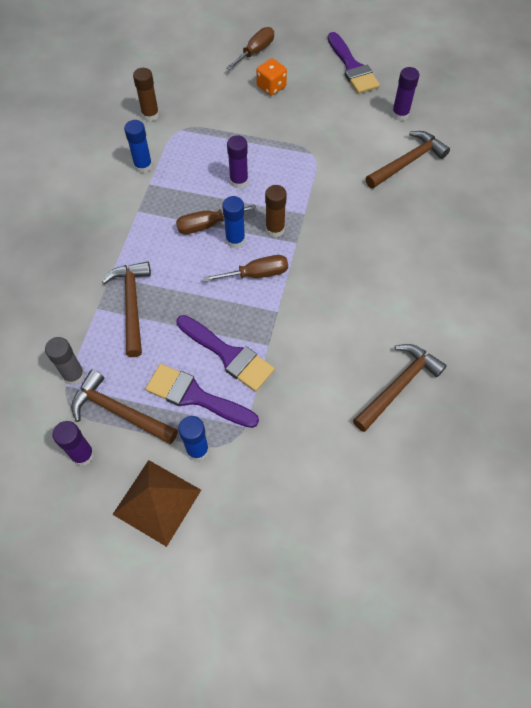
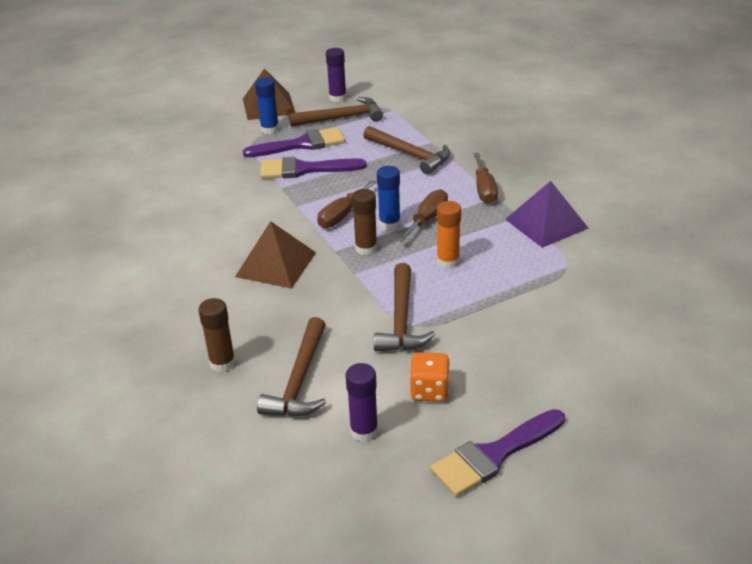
camera: 140 degrees right, 25 degrees down
(74, 375) = (394, 115): grey glue stick -> none
(143, 166) = (546, 223): blue glue stick -> purple pyramid
(150, 115) = (613, 260): brown glue stick -> brown glue stick (222, 363)
(239, 181) = (448, 261): purple glue stick -> orange glue stick
(255, 51) = (631, 392): brown screwdriver -> brown screwdriver (484, 189)
(271, 87) = (549, 363): orange dice -> orange dice (429, 390)
(347, 259) = (276, 264): none -> brown pyramid
(352, 67) = (494, 455): purple brush -> purple brush turned 60 degrees counterclockwise
(399, 386) = (154, 218): brown hammer -> brown hammer (401, 319)

